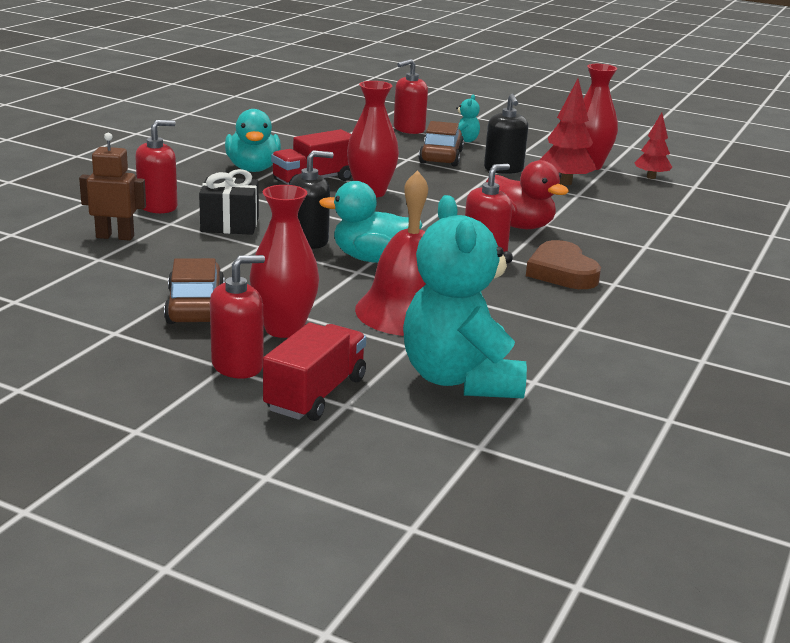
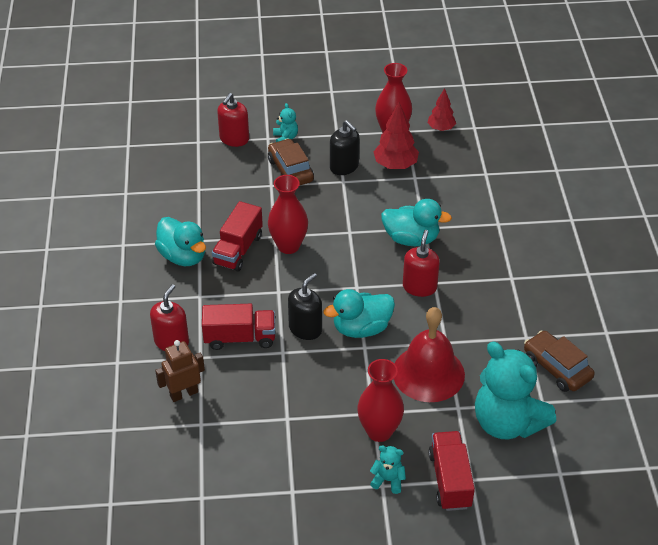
camera: 30 degrees left, 20 degrees up
(195, 307) = (311, 440): brown car -> brown car (556, 368)
(230, 225) = (240, 338): black gift -> red truck
(237, 365) = (388, 480): red soap dispenser -> turquoise teddy bear
(519, 226) = (411, 239): red duck -> turquoise duck
(562, 272) = (475, 281): brown heart -> none

